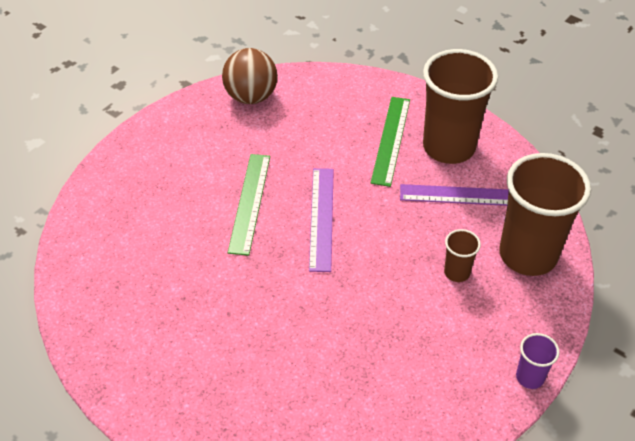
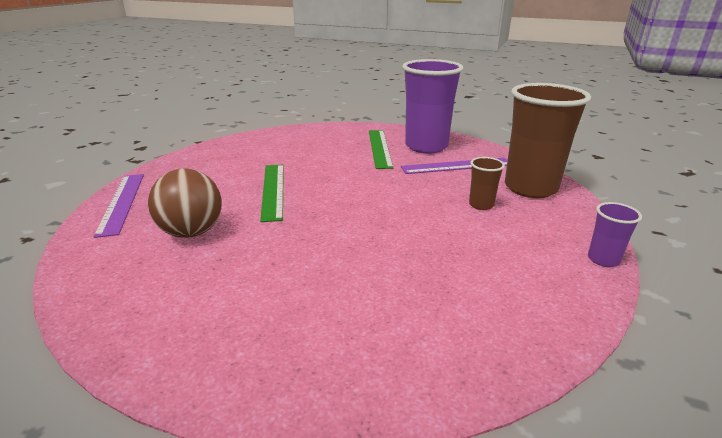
camera: 15 degrees left, 20 degrees down
(251, 96) = (257, 141): brown ball -> brown ball (192, 232)
(321, 218) = (343, 191): purple ruler -> purple ruler (122, 202)
(449, 147) = (426, 146): brown cup -> purple cup

